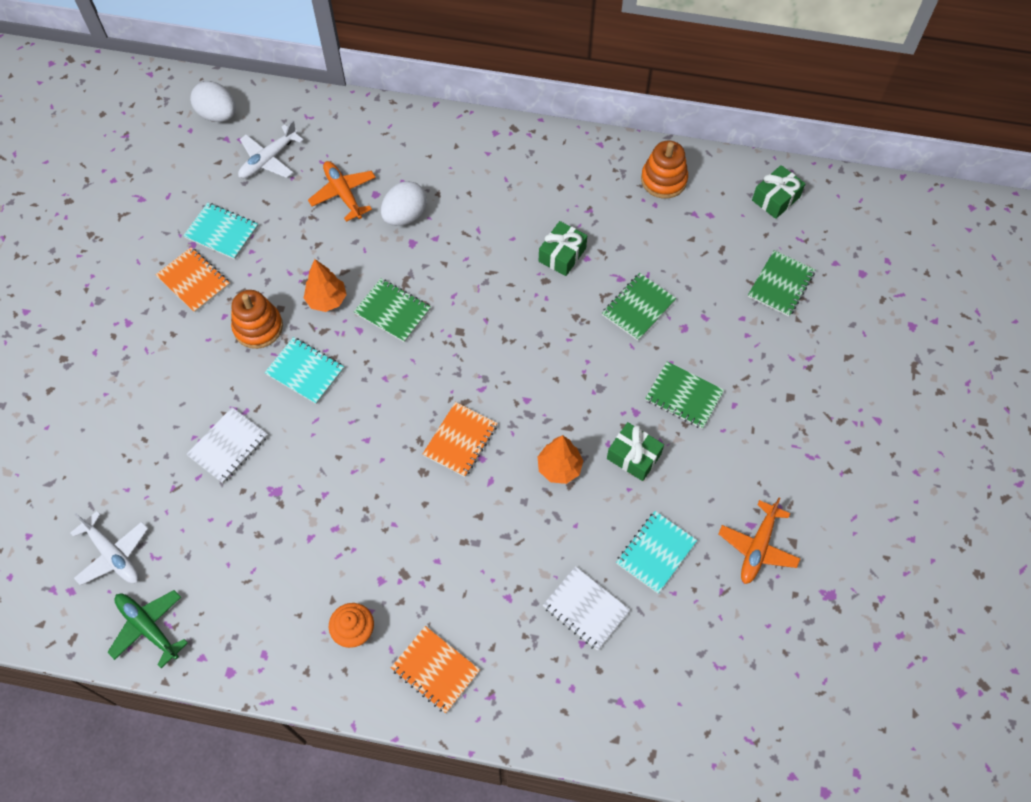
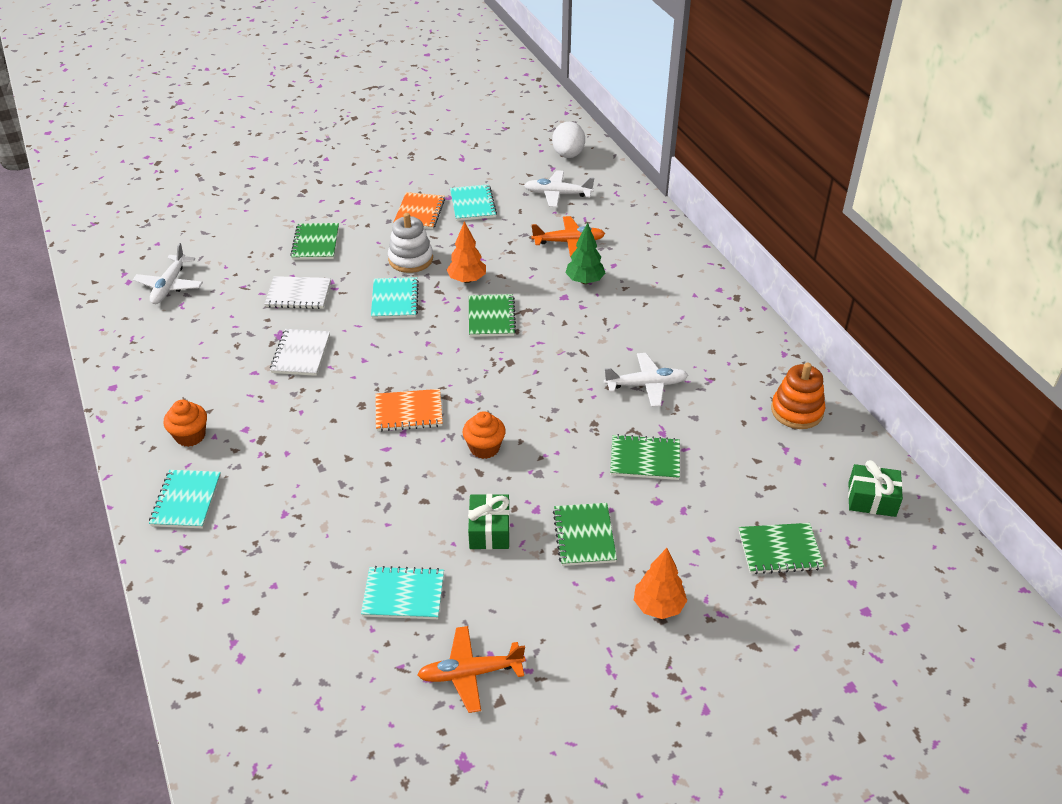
camera: 55 degrees right, 20 degrees down
(148, 628) = (123, 330): green plane -> none
(161, 392) = (315, 243): none -> green notebook
(258, 327) = (410, 259): orange stacking toy -> white stacking toy
(343, 194) = (568, 242): orange plane -> orange plane turned 60 degrees clockwise
(405, 215) = (585, 281): white egg -> green tree
(435, 670) = (186, 500): orange notebook -> turquoise notebook
(544, 408) = (484, 448): none -> orange cupcake
(559, 468) = (435, 486): orange tree -> orange tree (658, 606)
(562, 255) = (646, 385): green gift -> white plane
(585, 609) = (309, 571): white notebook -> white notebook (301, 354)

